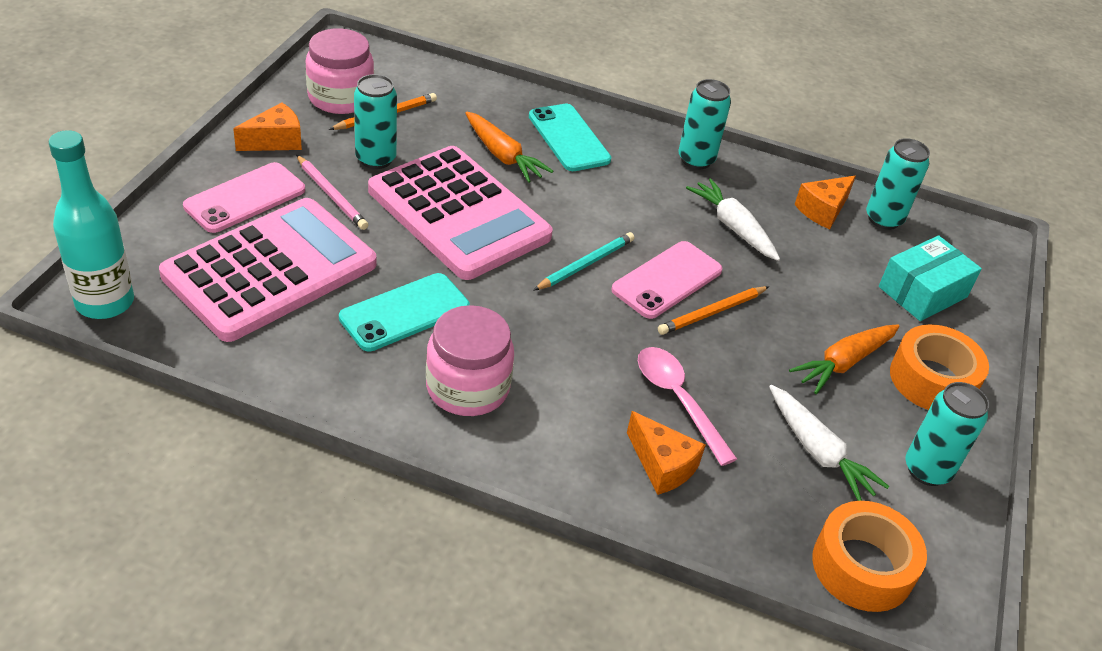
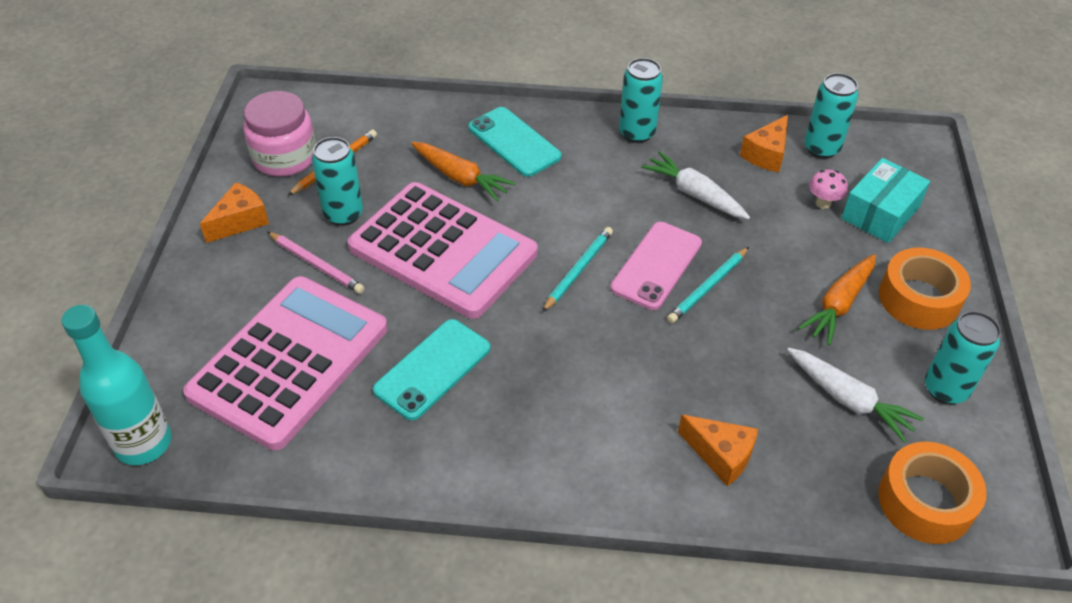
camera: 10 degrees left, 5 degrees up
(245, 198) = (235, 291): pink phone -> none
(467, 387) = (519, 430): pink jar -> none
(678, 400) = (710, 385): pink spoon -> none
(712, 312) = (708, 287): orange pencil -> turquoise pencil
(865, 268) = (823, 203): none -> pink mushroom

